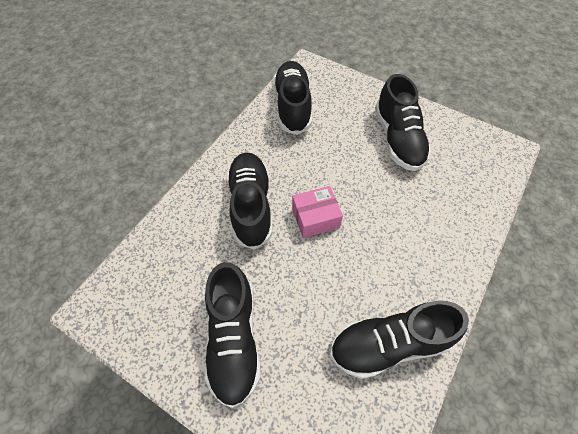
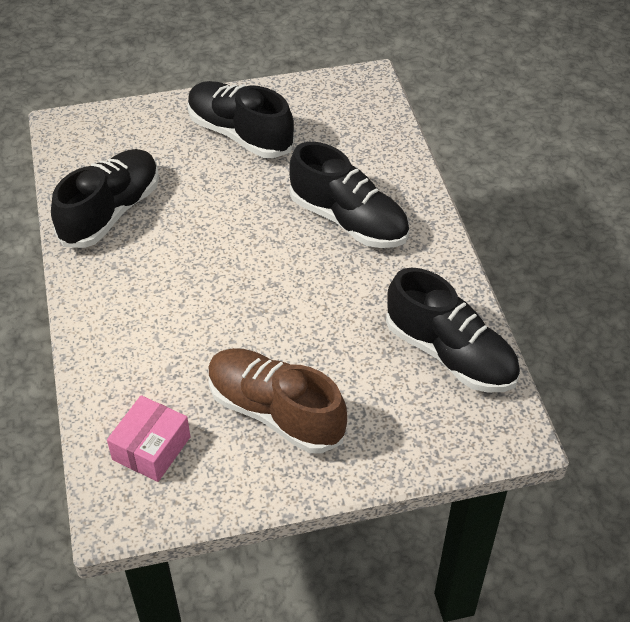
camera: 135 degrees right, 10 degrees down
(315, 218) = (274, 255): pink box -> pink box (151, 448)
(398, 139) = (275, 412): black shoe -> brown shoe

